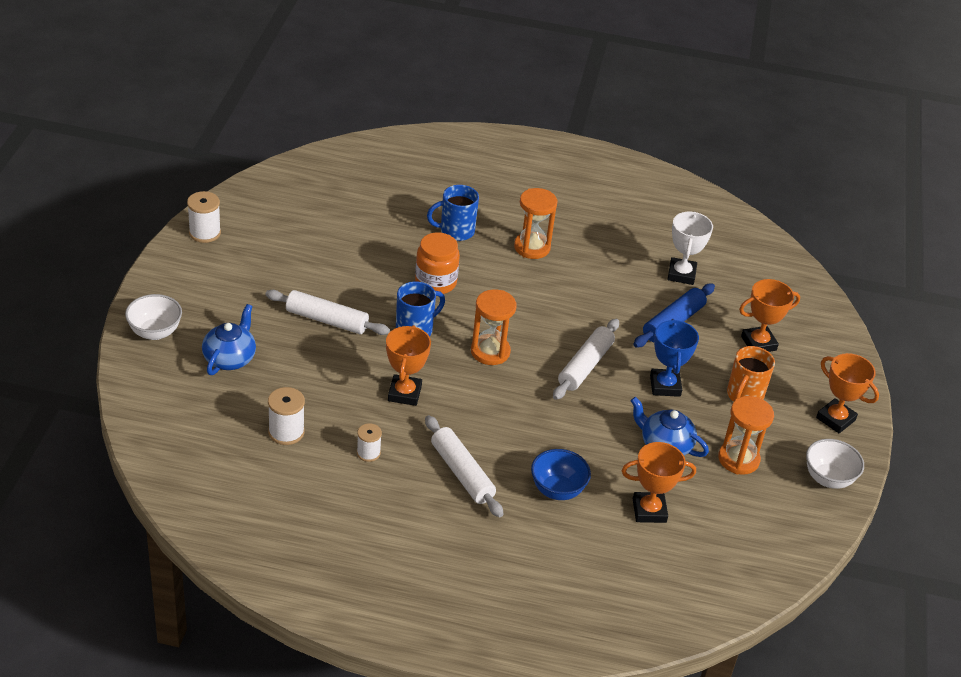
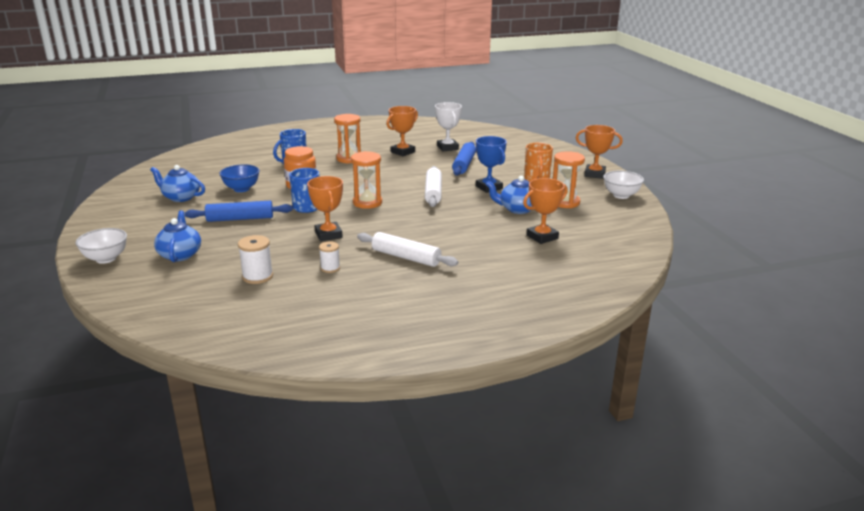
camera: 25 degrees left, 15 degrees down
(205, 233) = (111, 205): white spool -> none
(285, 249) = (180, 197): none -> blue teapot
(327, 320) = (240, 219): white rolling pin -> blue rolling pin
(557, 490) = (476, 246): blue bowl -> blue bowl (241, 189)
(758, 343) = (519, 160): orange trophy -> orange trophy (402, 152)

